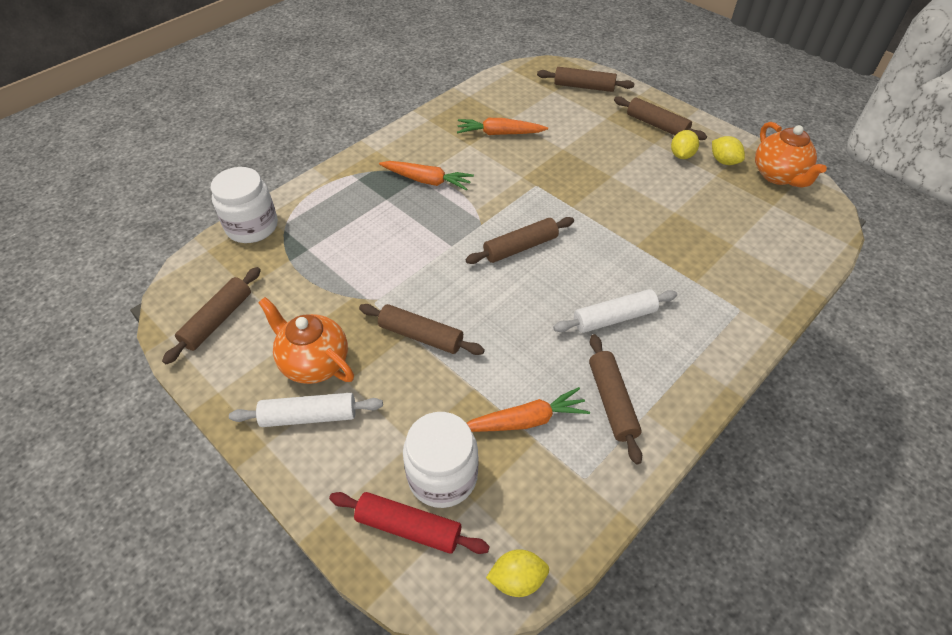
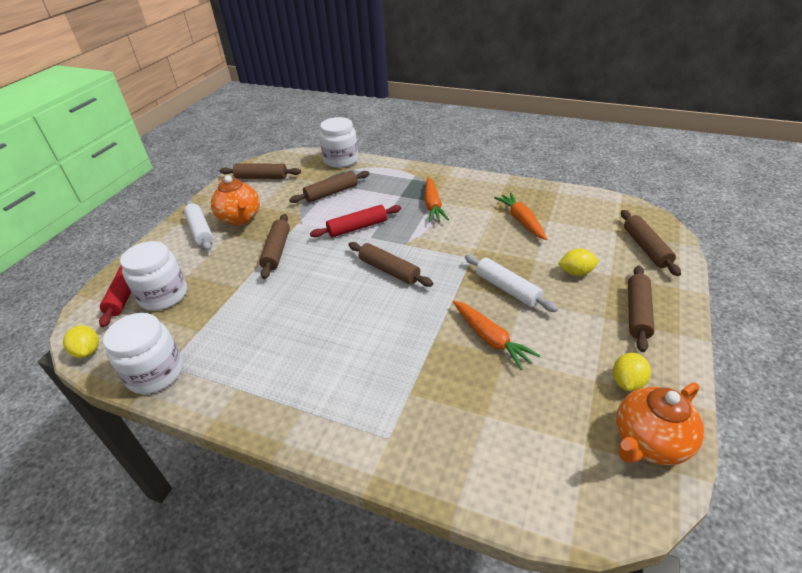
camera: 70 degrees right, 10 degrees down
(314, 363) = (240, 219): orange teapot -> orange teapot turned 135 degrees clockwise
(424, 251) = (357, 227): none -> red rolling pin
(526, 420) = (215, 321): orange carrot -> orange carrot (490, 339)
(592, 493) = (155, 373): none -> white jar
(612, 401) = (243, 364): brown rolling pin -> brown rolling pin (331, 193)
(614, 318) = (335, 344): white rolling pin -> white rolling pin (507, 289)
(681, 155) = (603, 343): yellow lemon -> yellow lemon (576, 272)

